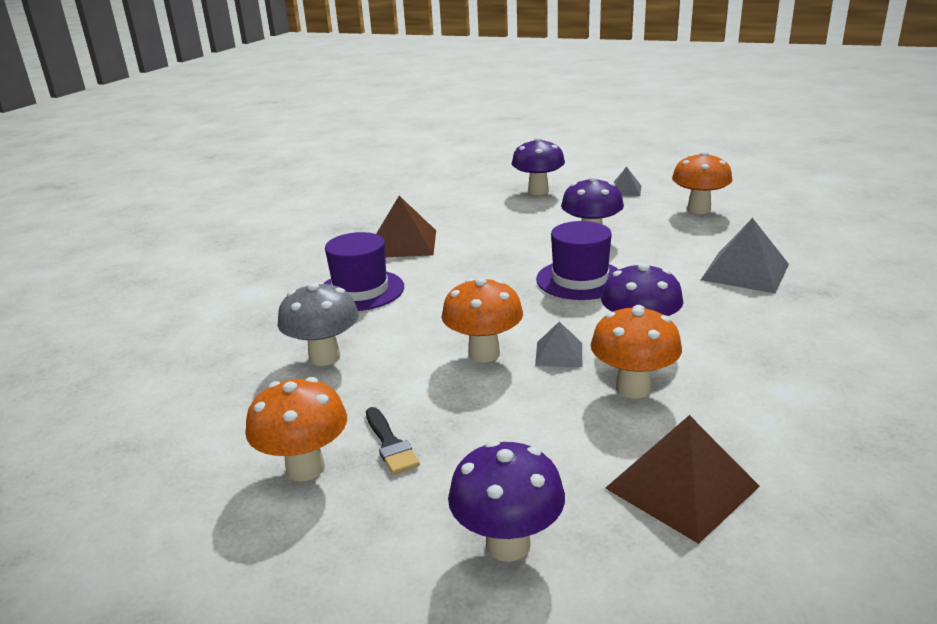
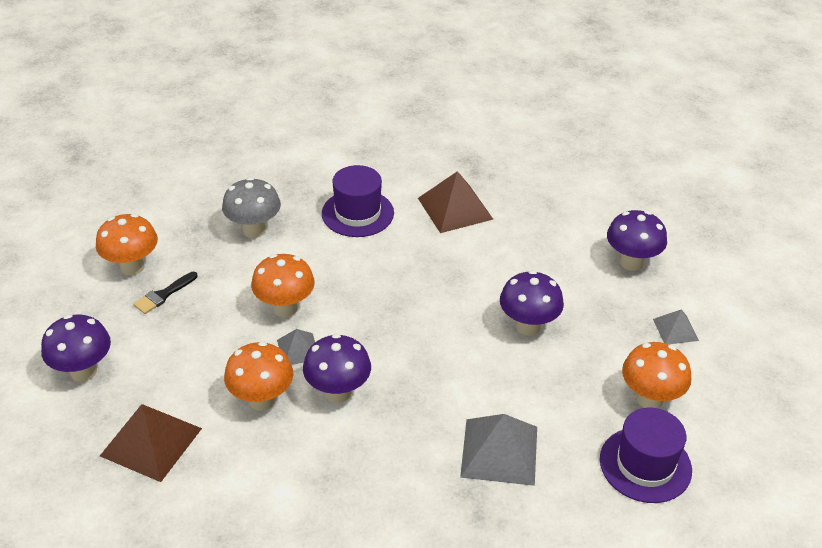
camera: 65 degrees right, 15 degrees up
(580, 279) = (431, 336): purple hat -> purple hat (645, 464)

